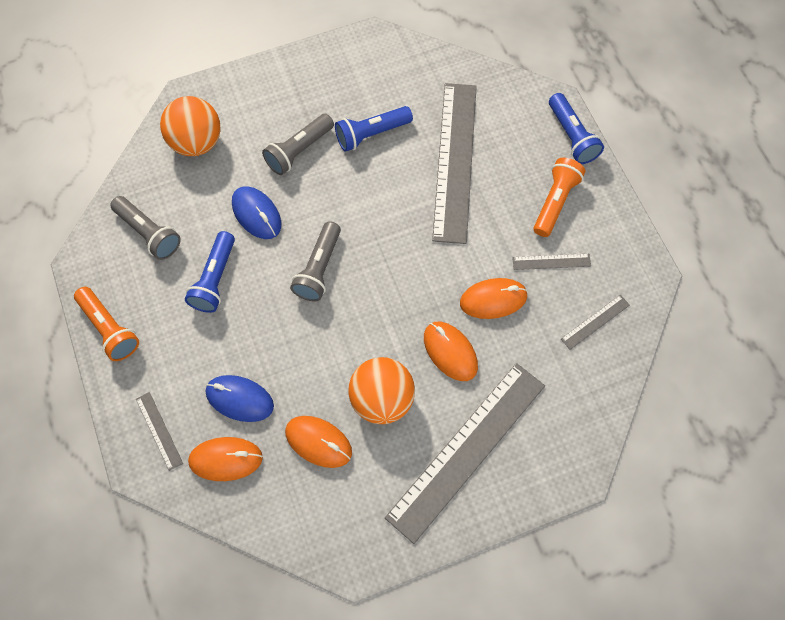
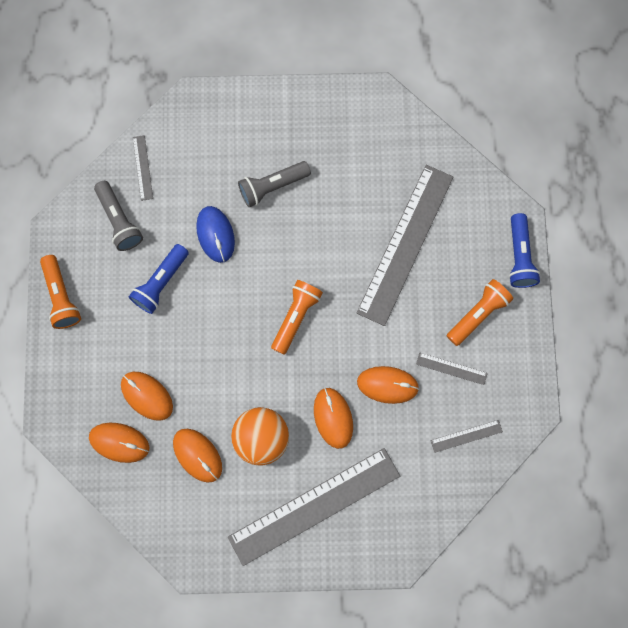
camera: 20 degrees right, 10 degrees up
(159, 430) = (74, 399): grey ruler -> grey ruler (143, 167)
(196, 142) = (187, 148): orange ball -> none
(240, 399) = (147, 396): blue mouse -> orange mouse
(319, 269) = (251, 304): grey flashlight -> none
(371, 134) = (341, 192): blue flashlight -> none
(371, 266) = (295, 317): none -> orange flashlight

